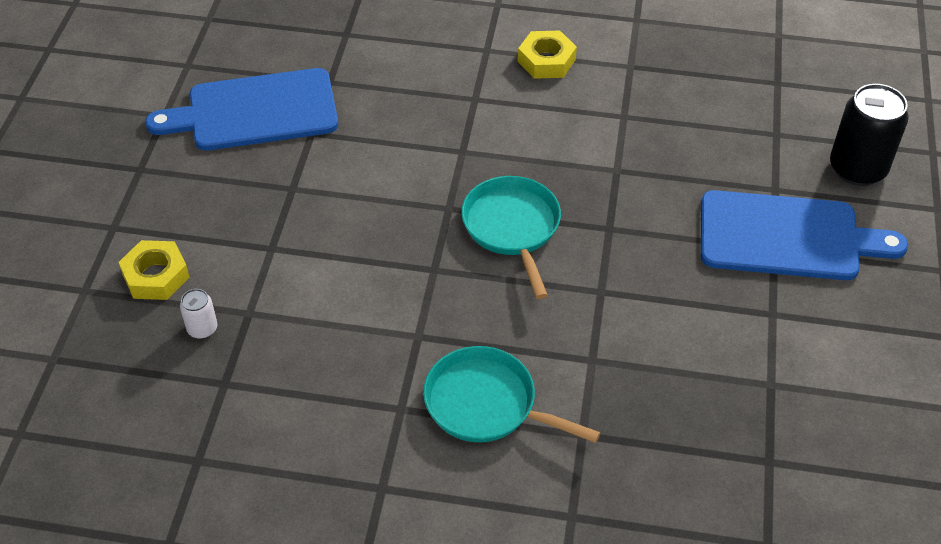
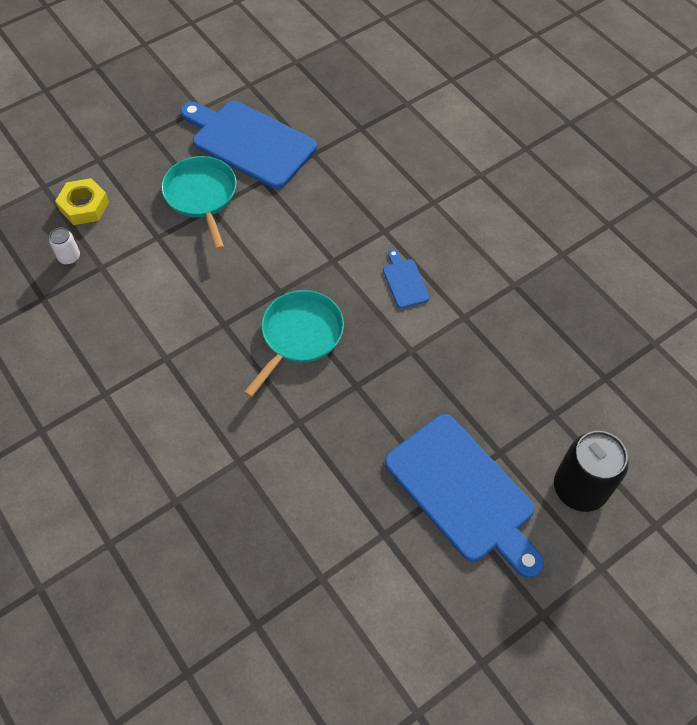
camera: 45 degrees right, 10 degrees up
(486, 404) = (149, 433): turquoise pan -> turquoise pan (202, 196)
(543, 124) = (404, 281): none -> blue cutting board
(546, 61) = (462, 238): yellow nut -> none

